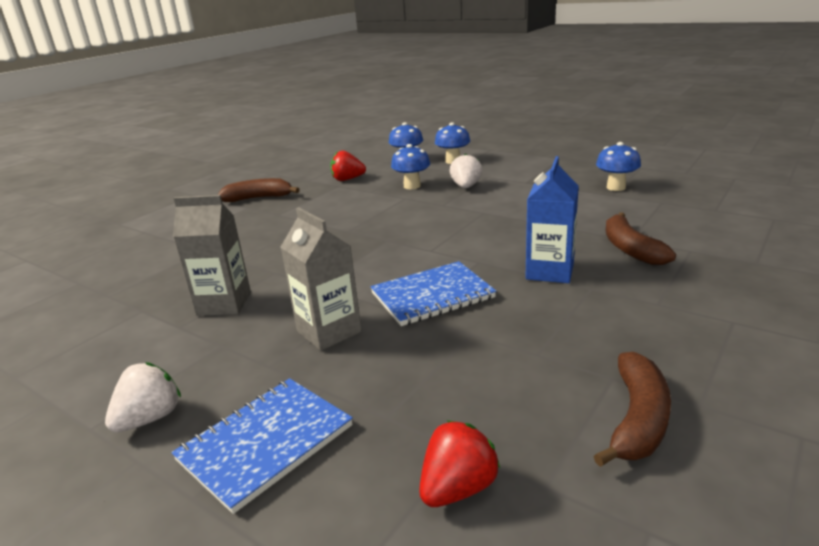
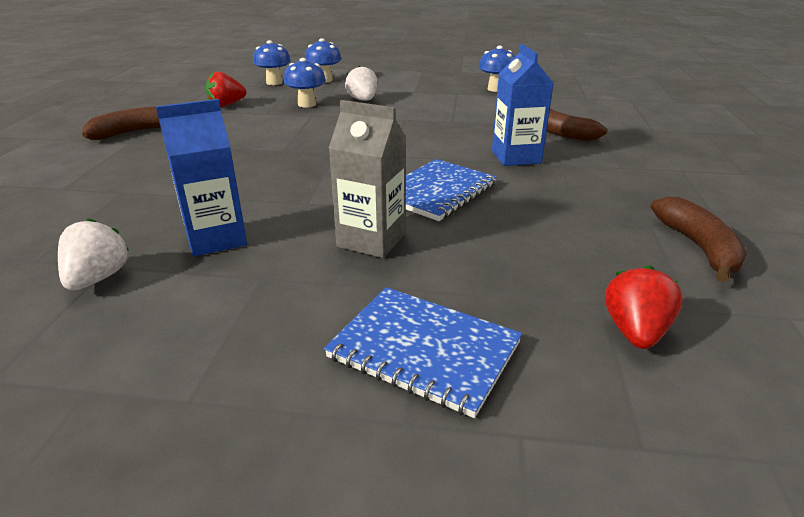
camera: 30 degrees left, 5 degrees up
(150, 418) = (260, 368): white strawberry -> white strawberry (98, 278)
(224, 304) = (216, 238): grey carton -> blue carton
(265, 443) = (424, 350): blue notebook -> blue notebook turned 75 degrees counterclockwise

